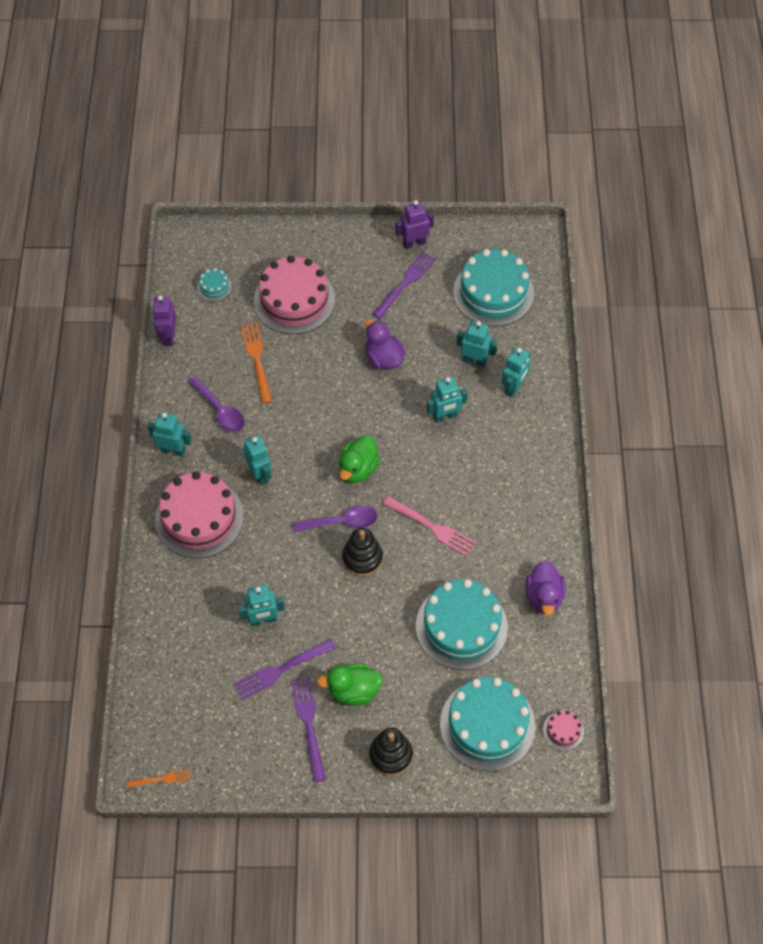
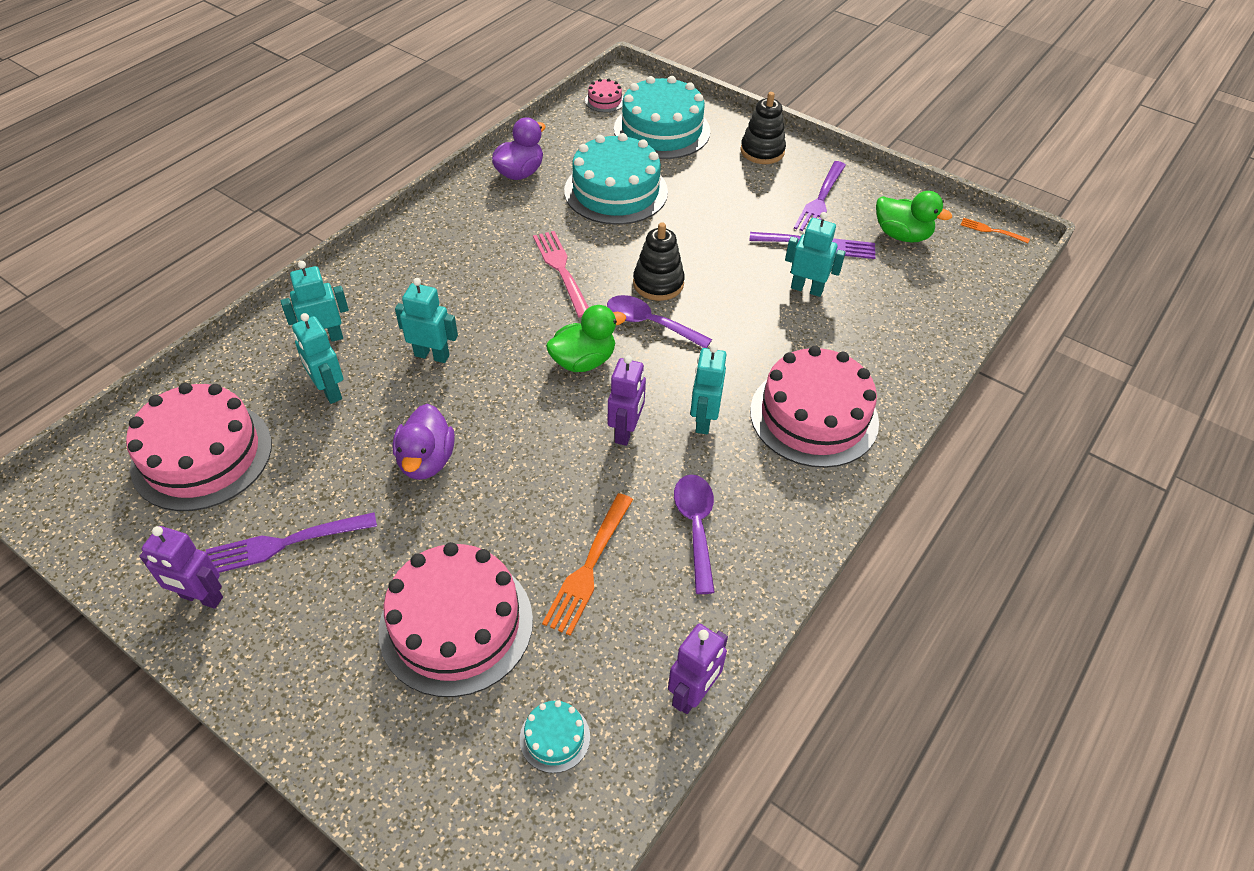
camera: 145 degrees left, 10 degrees down
(173, 450) = (797, 513): turquoise robot -> none
(297, 440) = (626, 431): none -> purple robot
(353, 690) = (759, 200): green duck -> green duck (902, 235)
(493, 292) = (202, 455): turquoise cake -> pink cake

